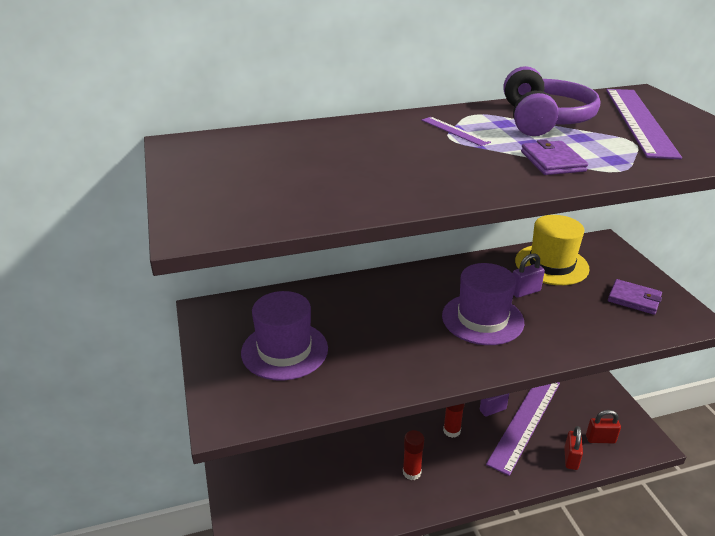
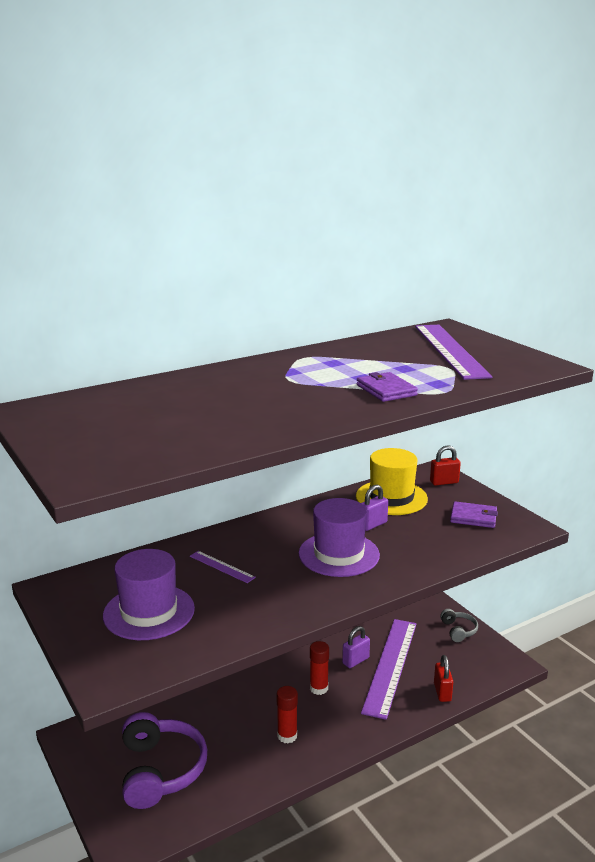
camera: 15 degrees left, 10 degrees down
(454, 131) = (291, 373): purple ruler -> purple ruler (222, 566)
(544, 119) = (368, 356): purple headphones -> purple headphones (160, 770)
(600, 439) = (466, 669): red padlock -> red padlock (444, 482)
(601, 397) = (458, 630): none -> grey headphones

